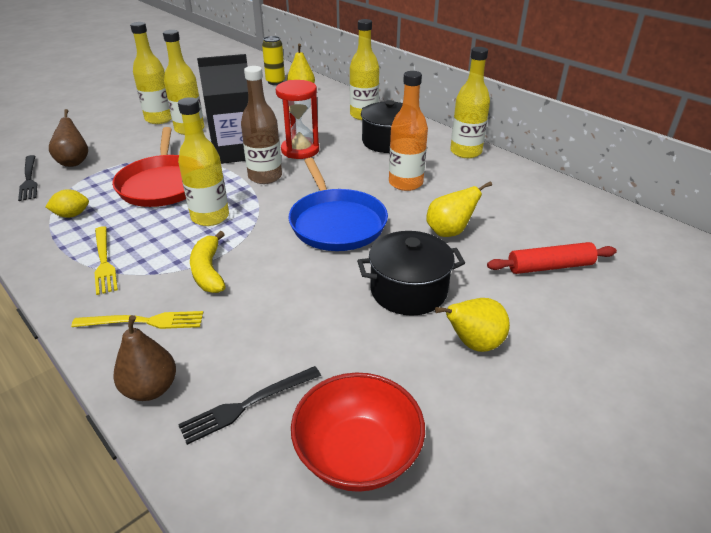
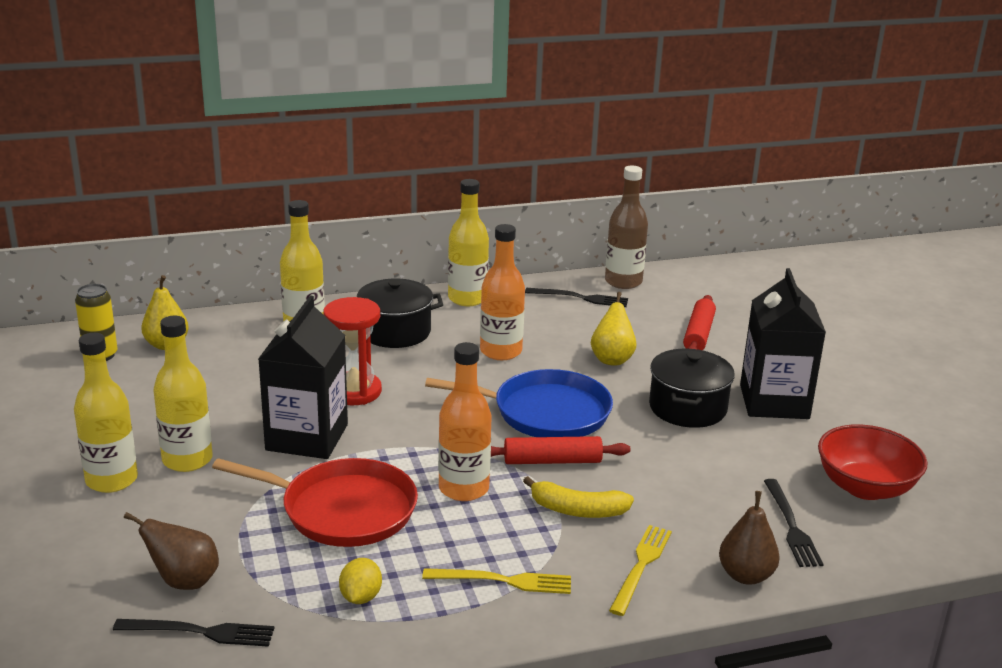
camera: 65 degrees left, 10 degrees down
(210, 217) = (463, 488): yellow bottle -> orange bottle
(265, 177) = (400, 431): brown bottle -> brown bottle (623, 282)
(269, 243) = (552, 461): none -> red rolling pin
(473, 344) = (774, 402): yellow pear -> black carton
(531, 193) = (580, 298): none -> black fork

